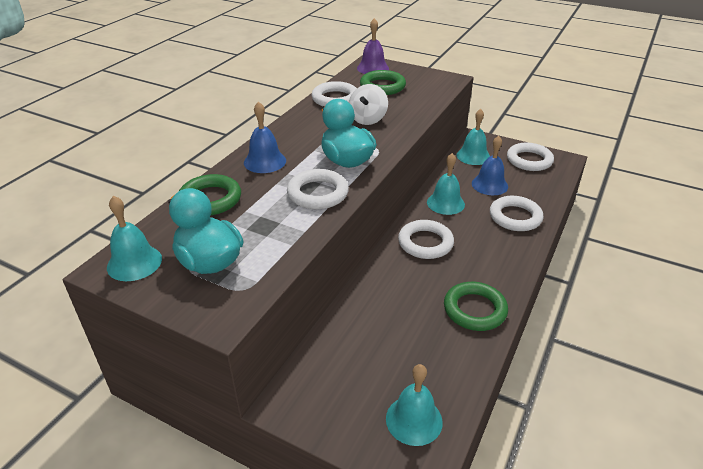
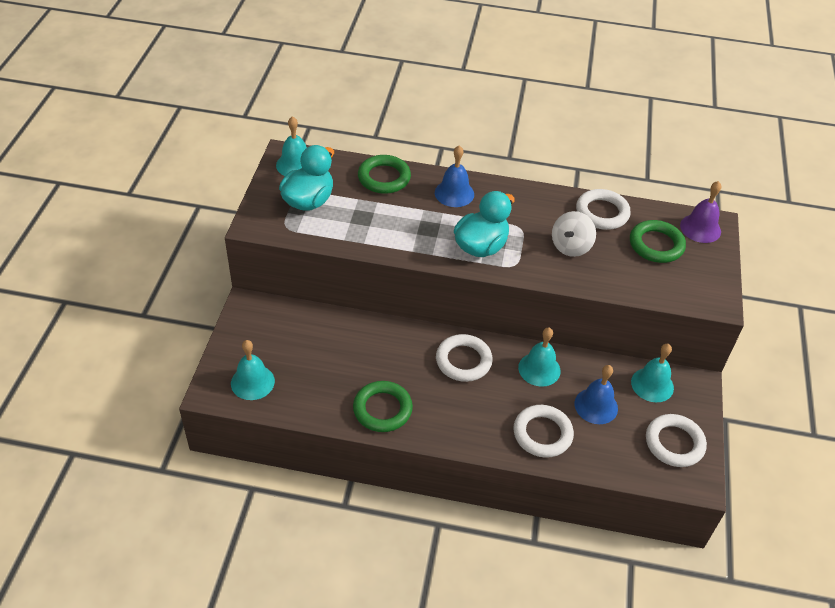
camera: 70 degrees right, 10 degrees up
(318, 193) = (419, 238): white ring -> none
(368, 119) = (570, 246): white spinning top -> white spinning top turned 60 degrees counterclockwise

